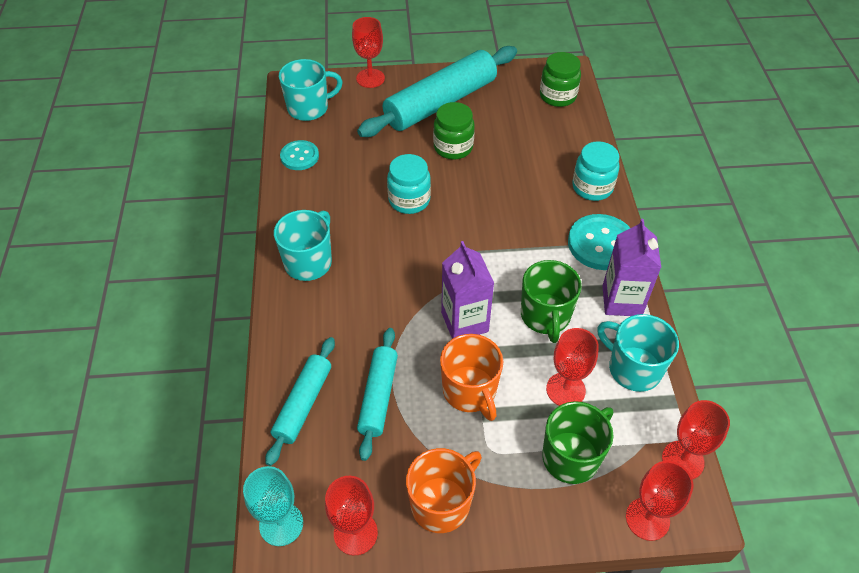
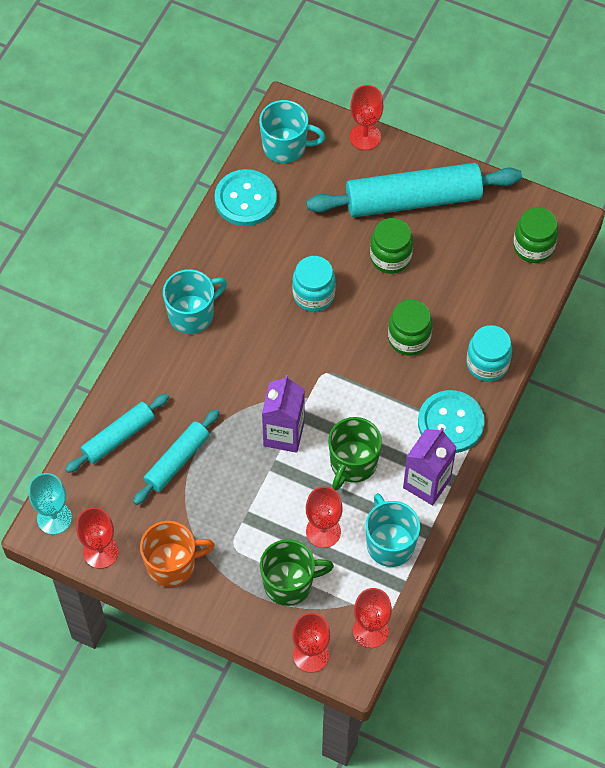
camera: 30 degrees right, 10 degrees up
(299, 156) = (245, 199): turquoise button -> turquoise button, size x1.58
(470, 391) = (249, 493): orange mug -> none
(514, 197) = (409, 338): none -> green jar

